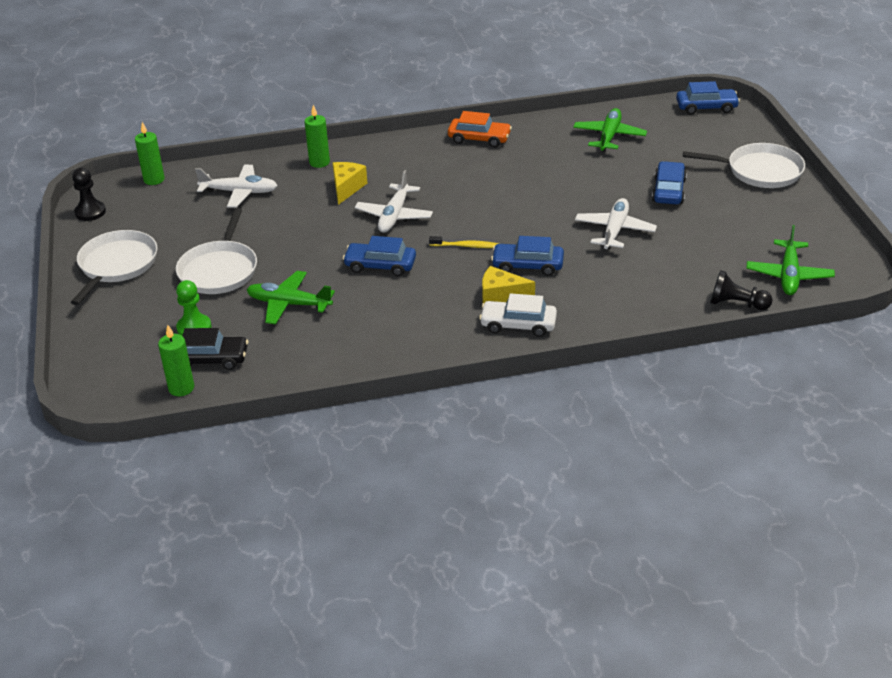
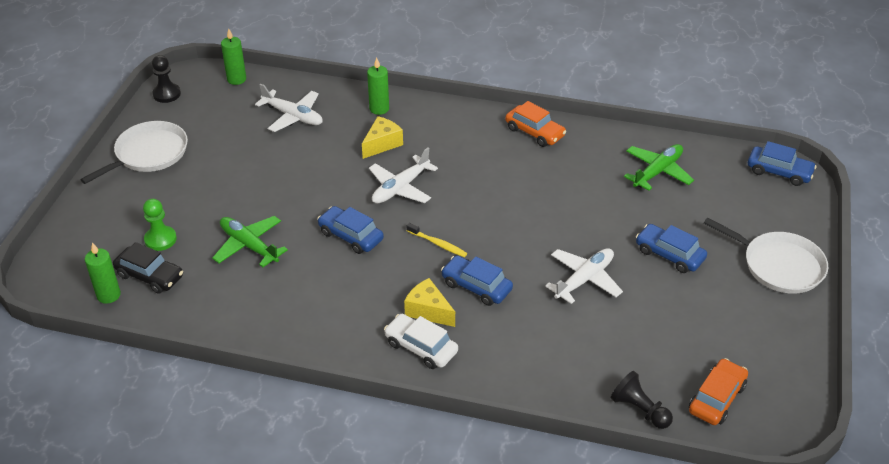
camera: 25 degrees right, 5 degrees up
(219, 270) = (221, 189): white pan -> none
(669, 191) = (669, 254): blue car -> blue car turned 90 degrees counterclockwise
(789, 275) = (717, 398): green plane -> orange car

